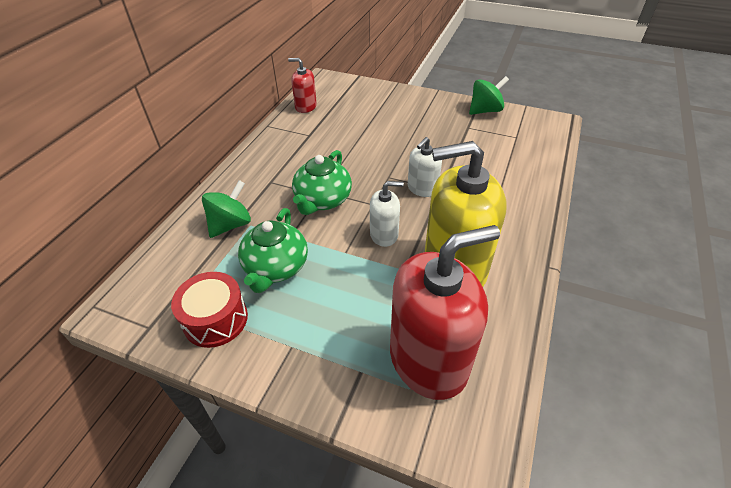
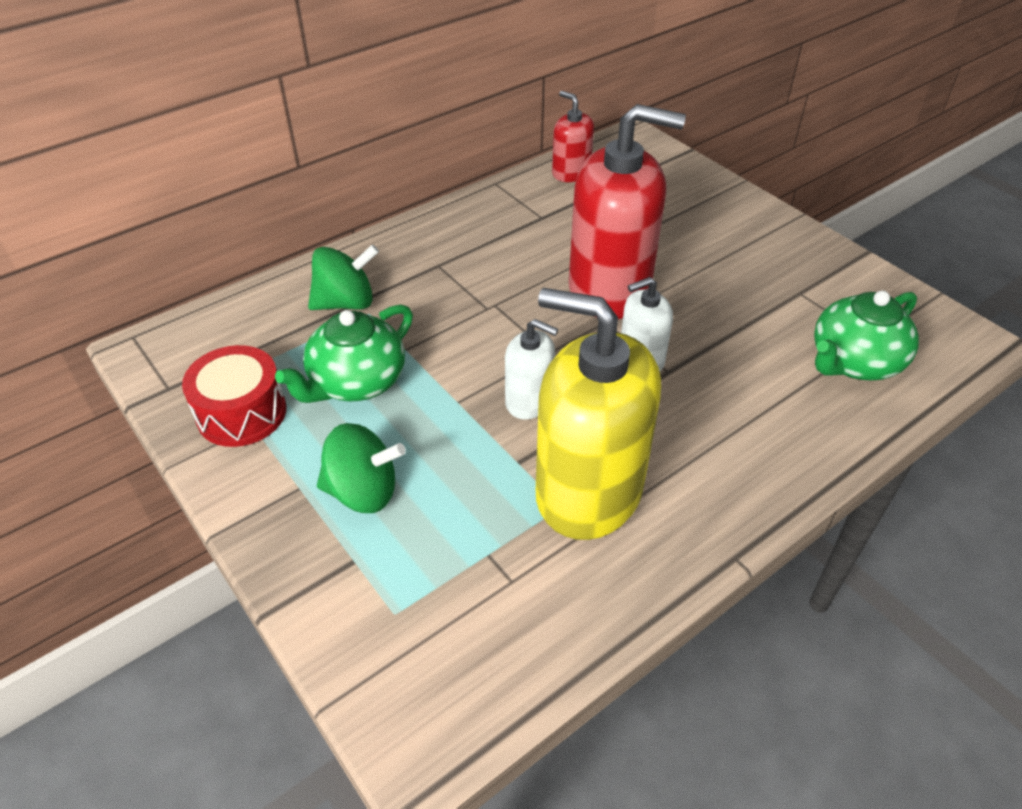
camera: 30 degrees right, 0 degrees up
(322, 200) = (485, 318): green teapot -> green teapot (853, 362)
(428, 360) = (448, 592): red soap dispenser -> red soap dispenser (609, 289)
(485, 110) = (856, 276): green spinning top -> green spinning top (363, 492)

